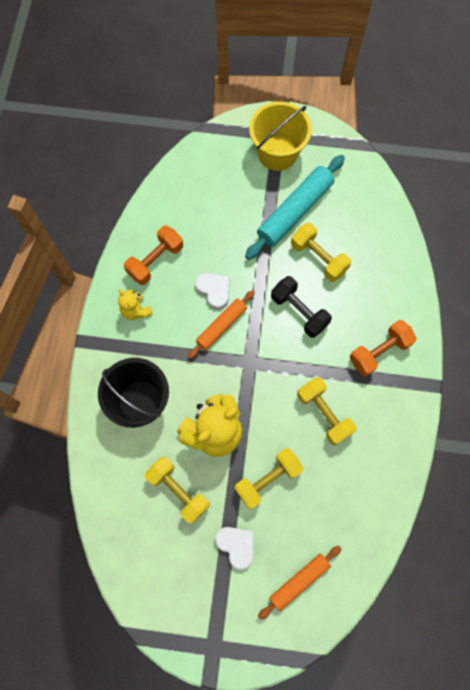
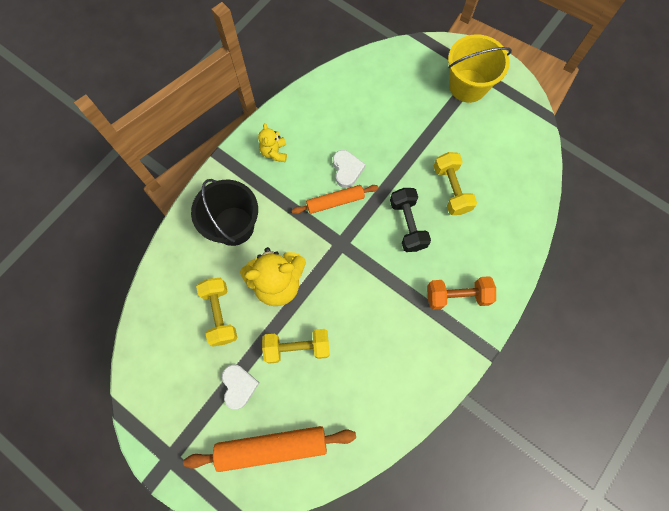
camera: 30 degrees right, 0 degrees up
(155, 261) = (313, 121): orange dumbbell -> none
(294, 211) = (453, 140): turquoise rolling pin -> none
(299, 581) = (272, 447): orange rolling pin -> orange rolling pin, size x1.65
(324, 413) = (377, 320): yellow dumbbell -> none

